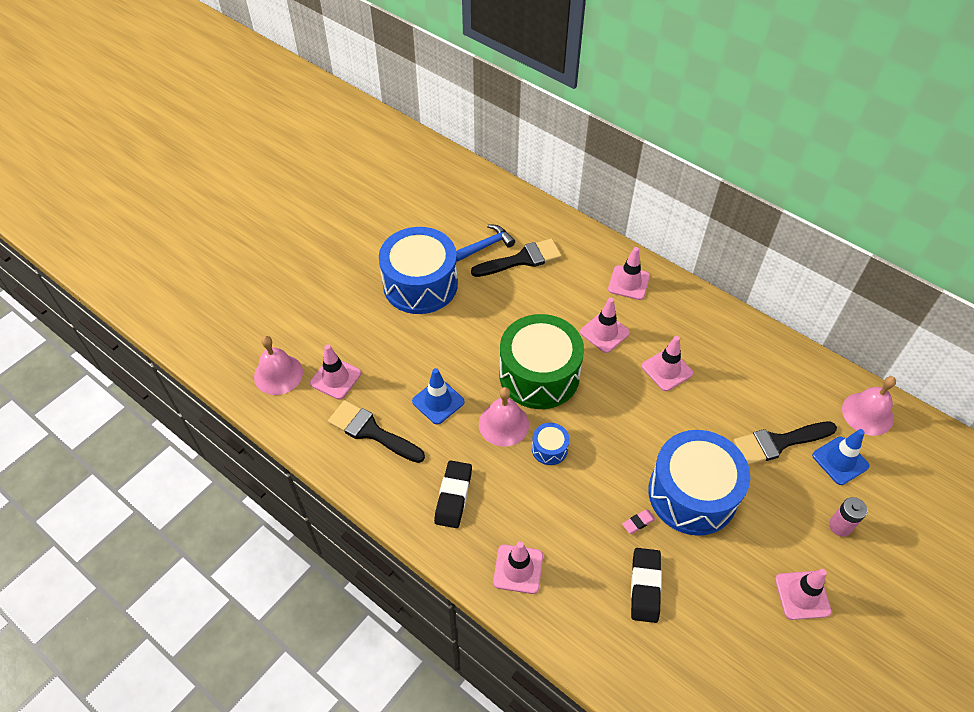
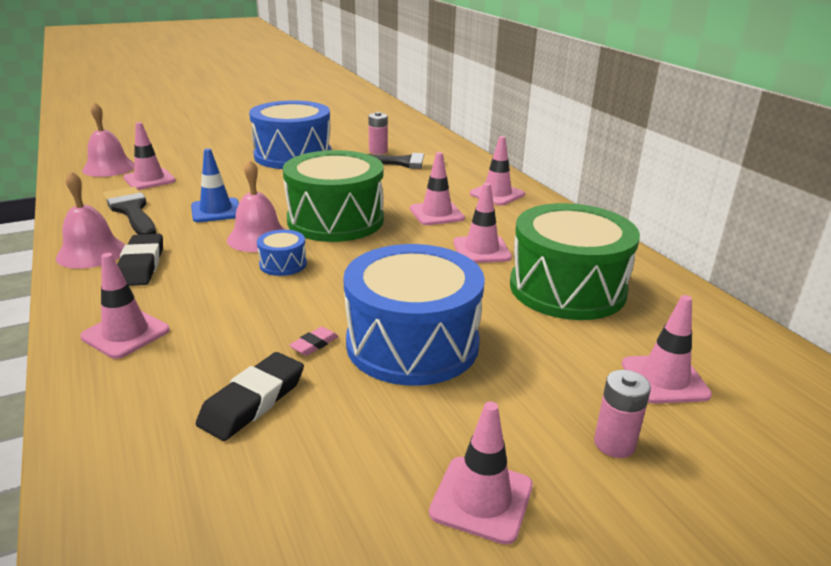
camera: 25 degrees right, 25 degrees down
(453, 496) = (141, 265): black eraser -> black eraser turned 45 degrees counterclockwise
(486, 245) = (378, 151): blue hammer -> pink battery
(638, 522) = (314, 344): pink eraser -> pink eraser turned 45 degrees counterclockwise
(745, 392) = (567, 288): none -> green drum
(778, 442) = (578, 337): black brush -> none
(840, 461) = (664, 379): blue traffic cone -> pink traffic cone
(867, 413) = (742, 350): pink bell -> pink bell (91, 253)

